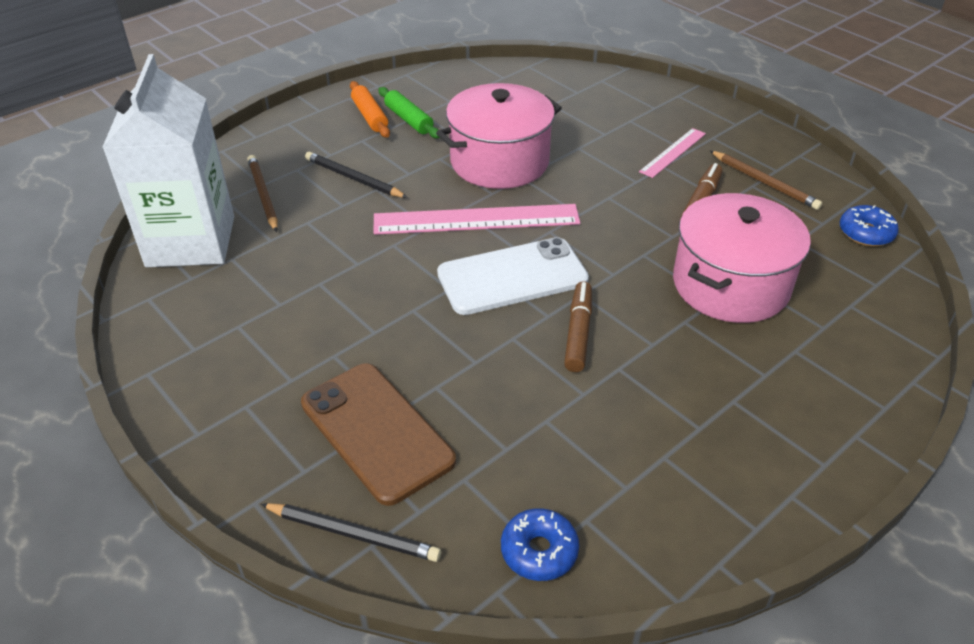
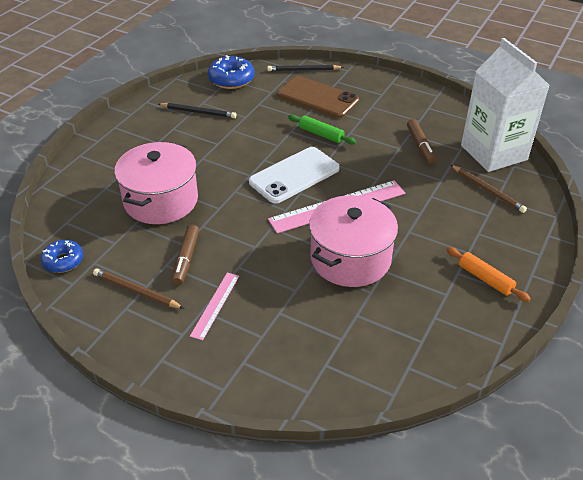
camera: 160 degrees right, 0 degrees up
(354, 178) = (442, 217): black pencil -> black pencil (198, 112)
(408, 120) = (451, 283): green rolling pin -> green rolling pin (321, 134)
(539, 551) = (231, 79): blue donut -> blue donut, size x1.52
(578, 333) = (244, 155): brown marker -> brown marker (420, 145)

